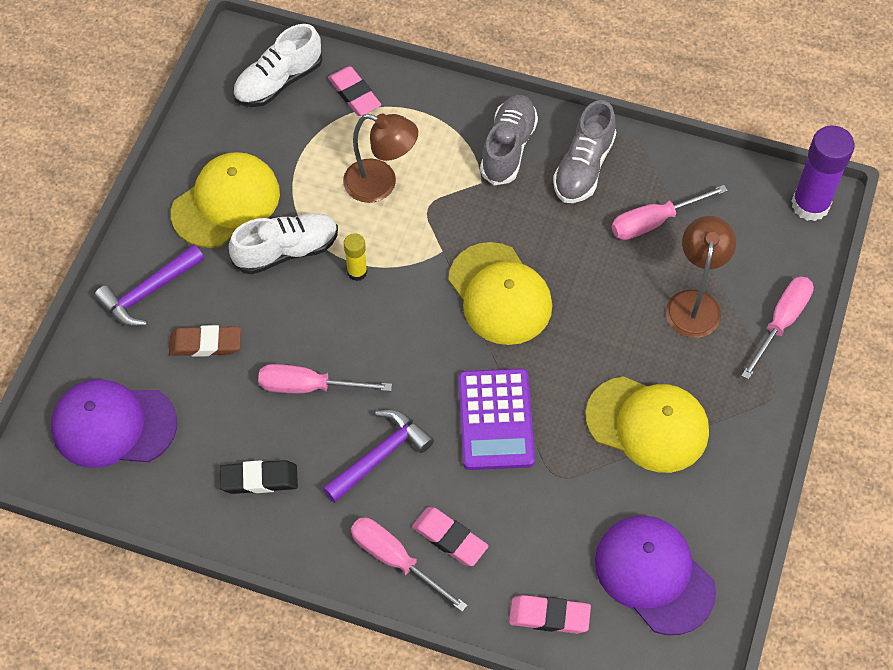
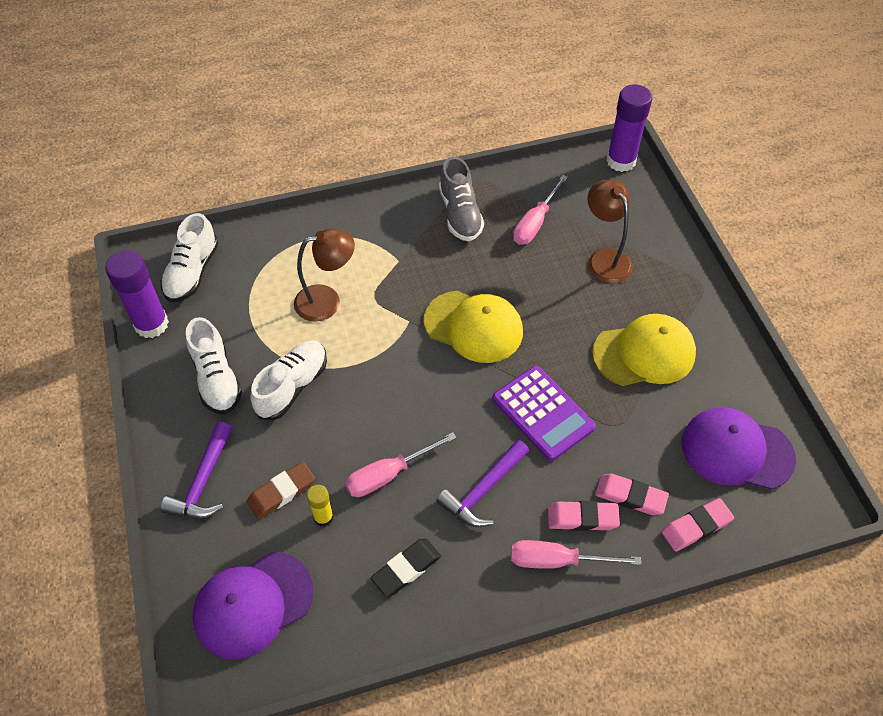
camera: 35 degrees left, 5 degrees down
(207, 114) = (151, 324): none -> purple glue stick
(226, 202) = (216, 379): yellow cap -> white shoe
(354, 94) = (258, 251): pink eraser -> pink eraser (630, 496)
(357, 272) = (358, 370): yellow glue stick -> yellow glue stick (323, 517)
(380, 455) = (483, 490): purple hammer -> purple hammer turned 150 degrees counterclockwise
(508, 148) = (398, 229): grey shoe -> none
(781, 322) = (667, 240): pink screwdriver -> none

